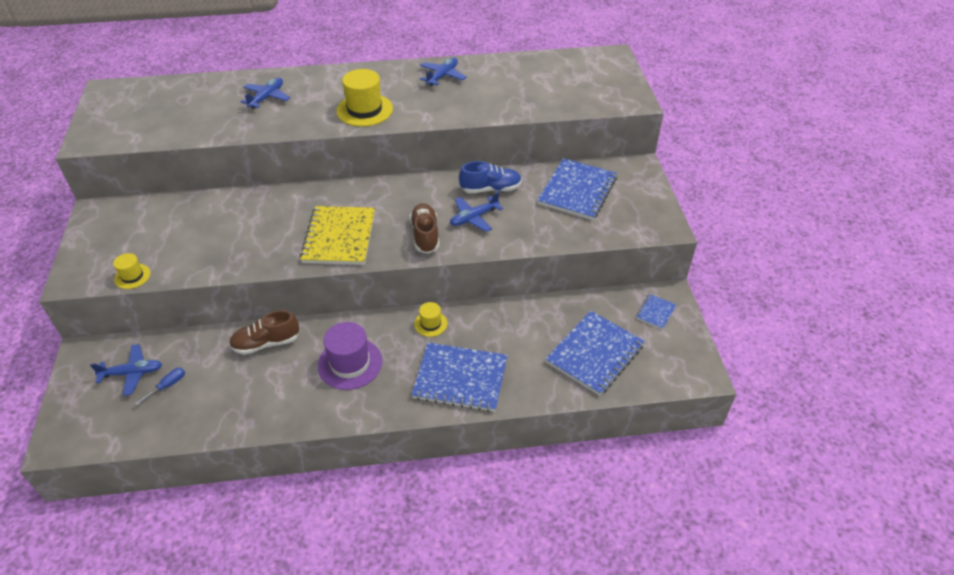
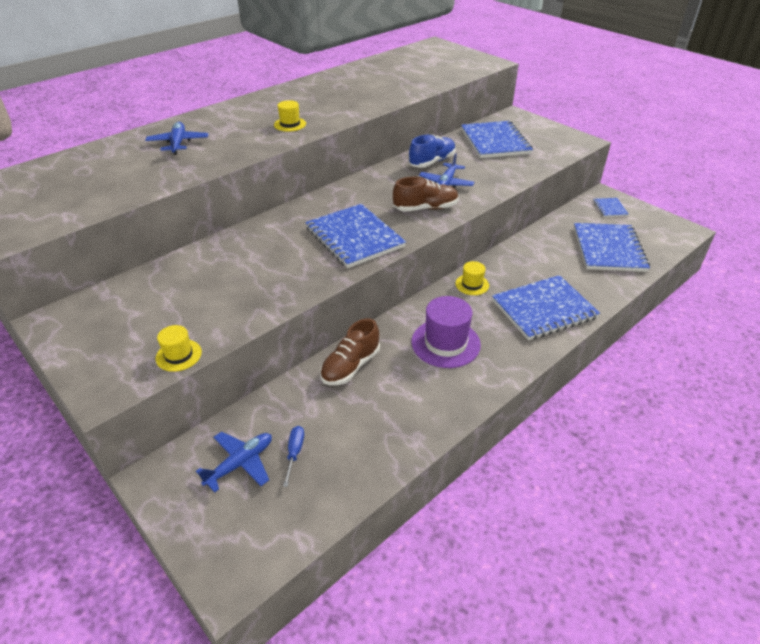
camera: 35 degrees left, 5 degrees down
(339, 237) = (354, 237): yellow notebook -> blue notebook
(364, 110) = (290, 124): yellow hat -> yellow hat, size x0.54
(425, 235) = (425, 208): brown shoe -> brown shoe turned 120 degrees clockwise
(442, 76) = (324, 86): blue plane -> none

